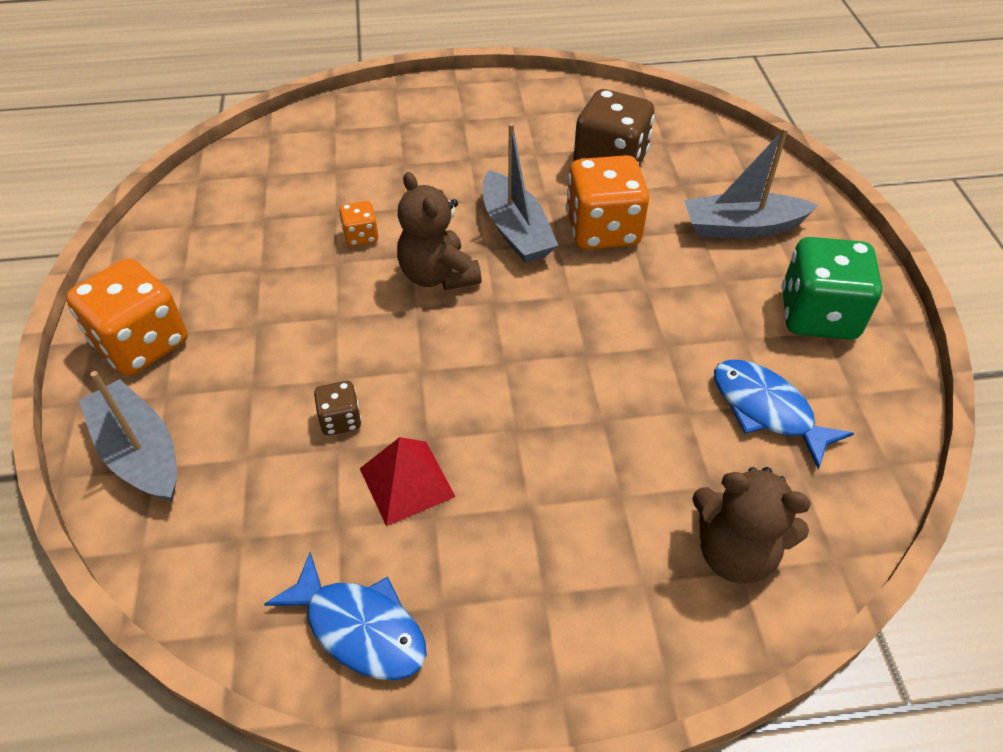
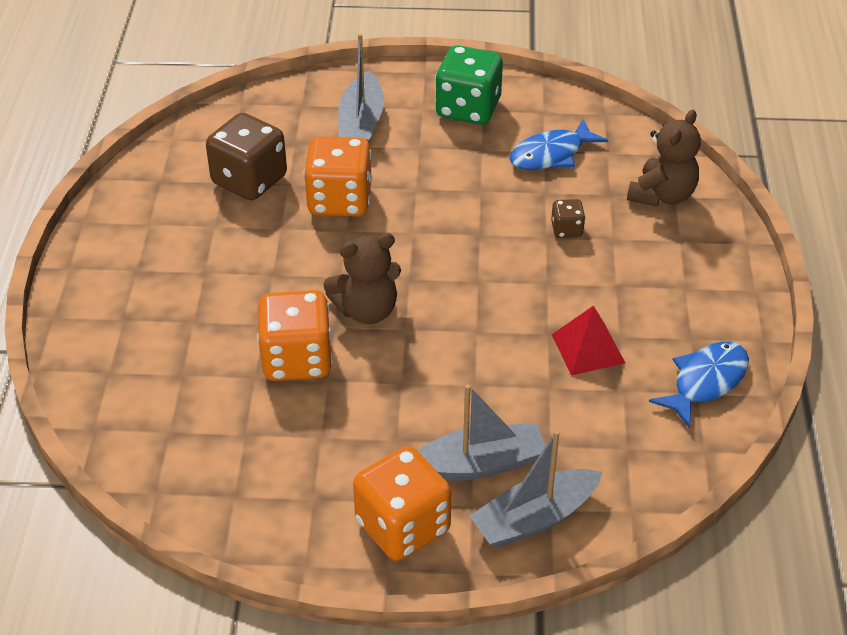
camera: 80 degrees left, 5 degrees down
(340, 420) = (521, 384): brown dice -> brown dice (566, 229)
(361, 236) = (297, 359): orange dice -> orange dice, size x2.10
(515, 230) = (322, 253): grey boat -> grey boat (479, 464)

